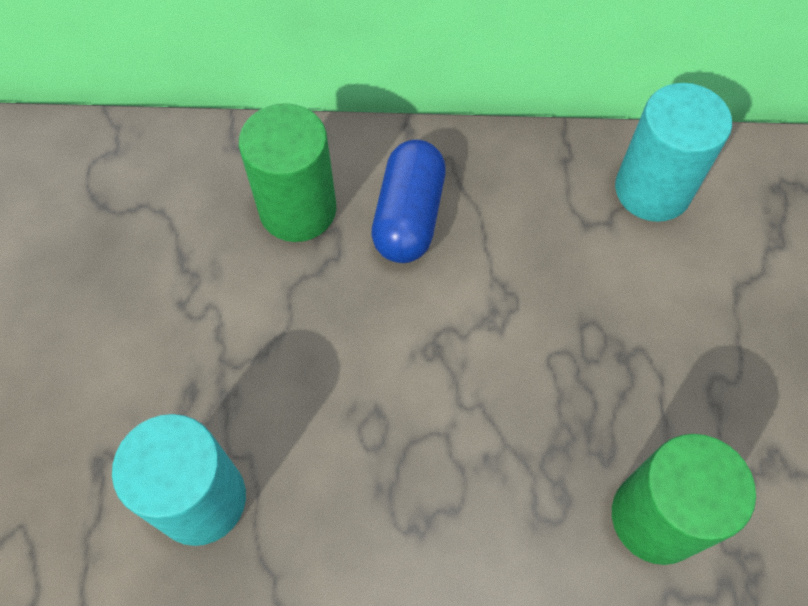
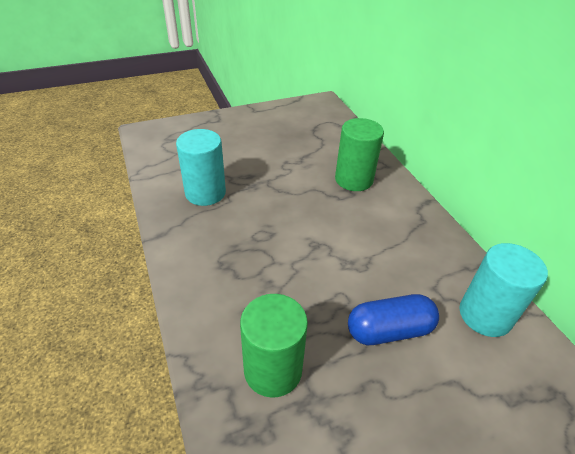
camera: 65 degrees right, 20 degrees down
(409, 216) = (380, 215): blue capsule -> blue capsule (389, 330)

